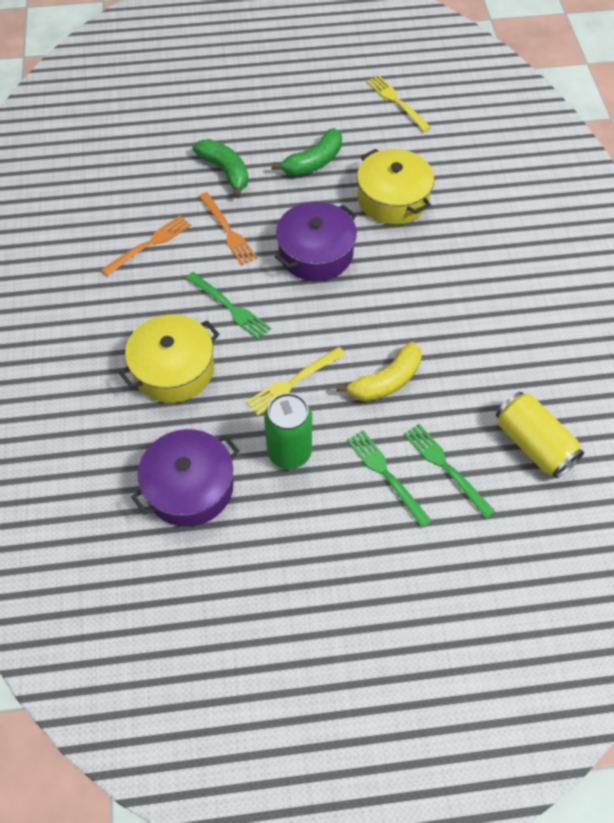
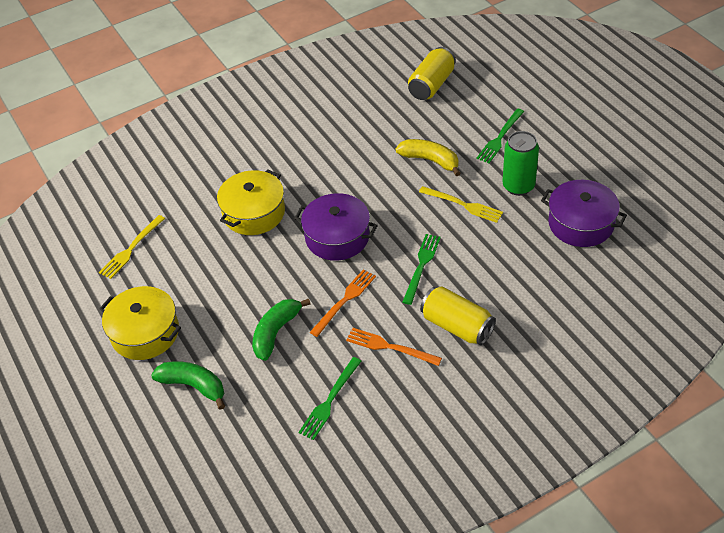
camera: 110 degrees left, 10 degrees down
(135, 305) = (457, 326): none -> yellow can
(173, 369) = (499, 273): yellow pot -> yellow pot (145, 333)
(314, 162) = (235, 276): green banana -> green banana (194, 386)
(446, 467) = (475, 115): green fork -> green fork (329, 400)

